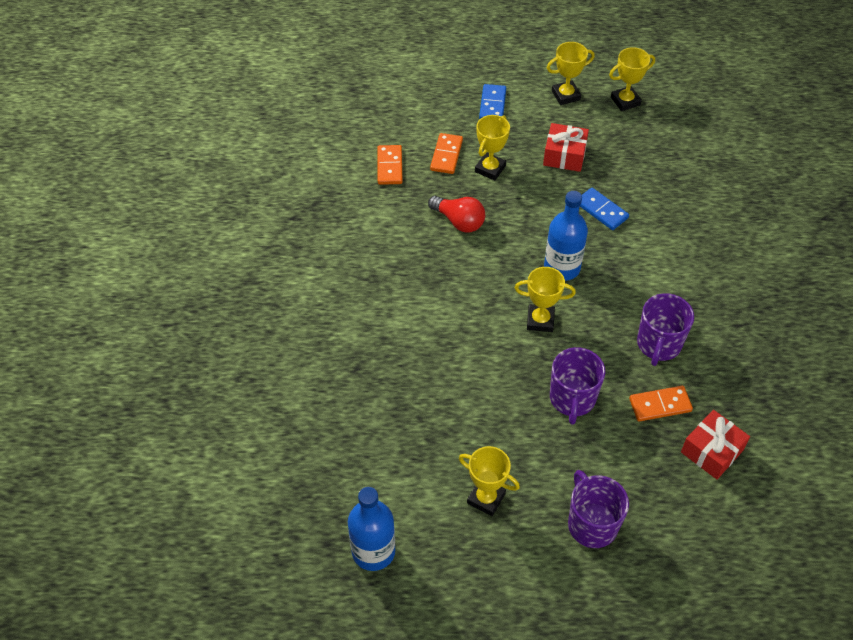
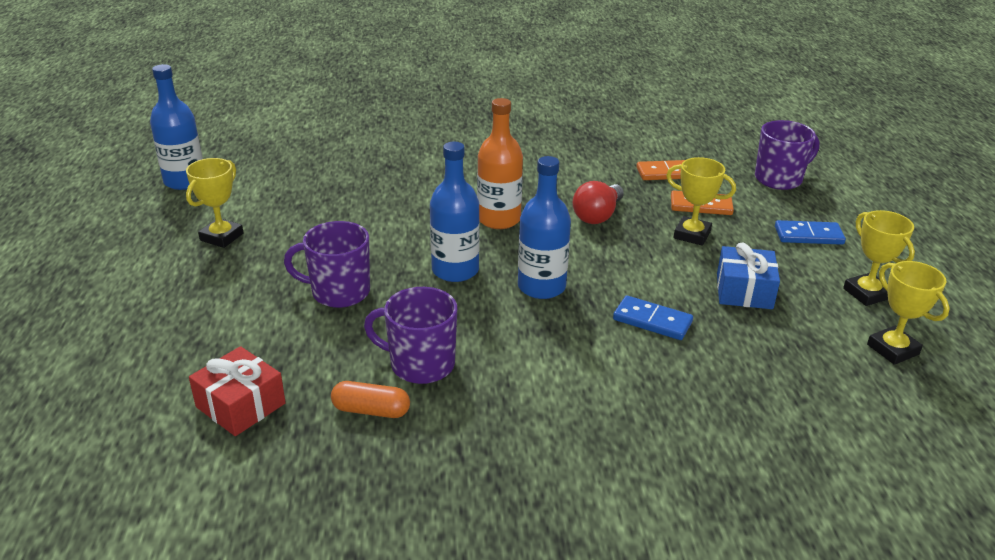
camera: 85 degrees right, 20 degrees down
(462, 287) = (499, 219): none -> orange bottle
(540, 320) = (455, 270): yellow trophy -> blue bottle
(564, 155) = (744, 291): red gift -> blue gift
(592, 524) = (167, 303): purple mug -> purple mug (779, 179)
(601, 210) = (652, 321): blue domino -> blue domino turned 75 degrees clockwise
(660, 405) = (321, 361): orange domino -> none
(709, 372) = (371, 410): none -> orange capsule

